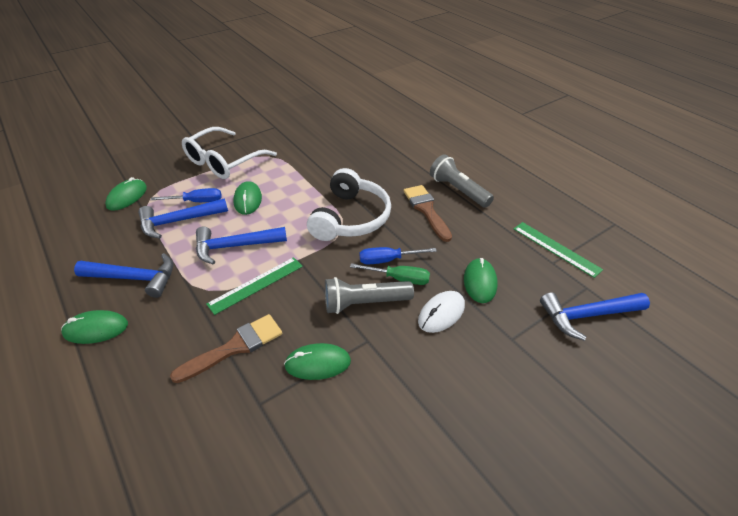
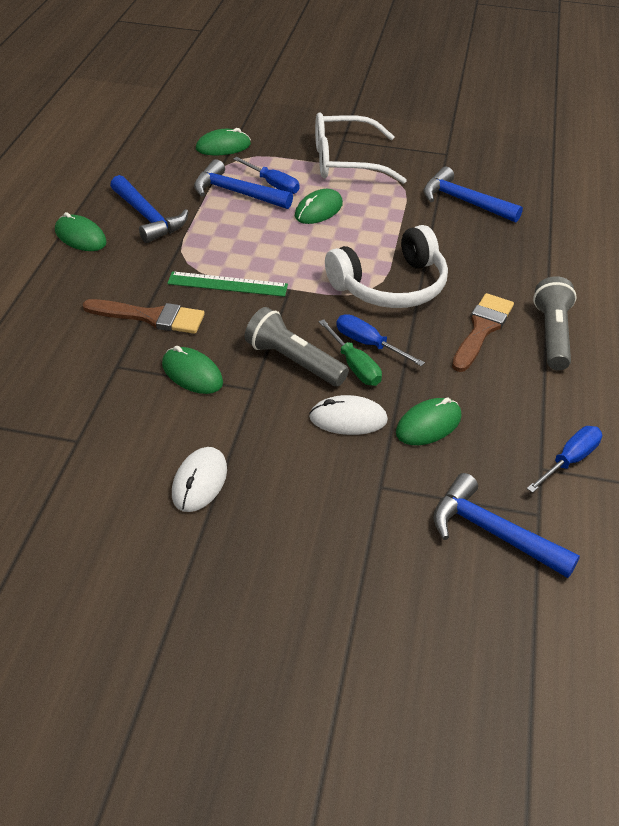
camera: 45 degrees right, 0 degrees up
(235, 246) = (253, 243): blue hammer -> blue hammer (464, 202)
(427, 434) = (199, 482): none -> white mouse
(556, 248) = (569, 460): green ruler -> blue screwdriver

